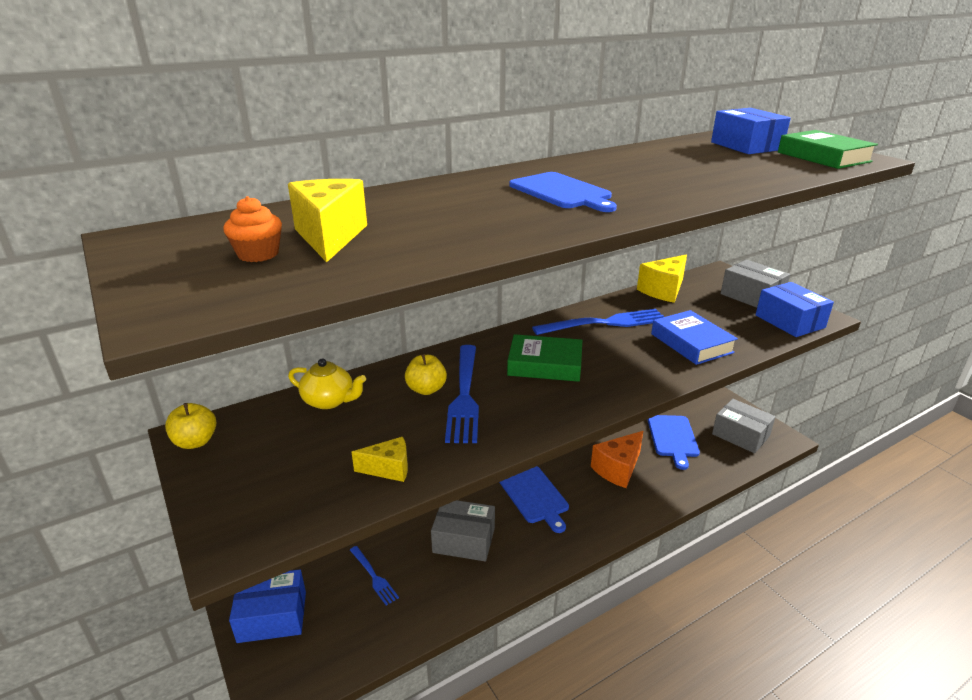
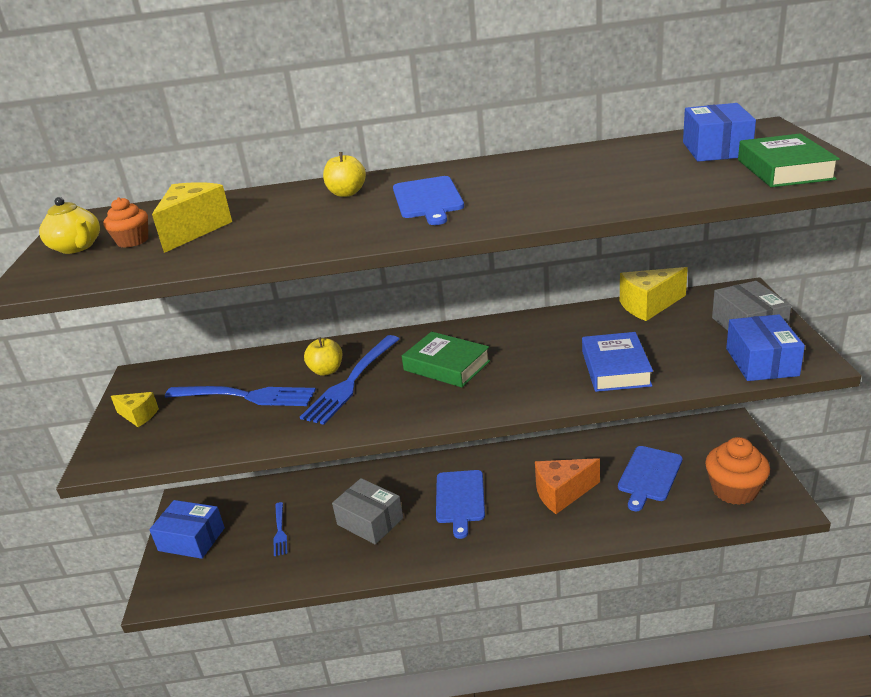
camera: 30 degrees right, 0 degrees up
(195, 442) = (137, 381): yellow apple -> yellow apple (347, 193)
(329, 401) = (247, 367): yellow teapot -> yellow teapot (77, 247)
(389, 469) = (242, 430): yellow cheese -> yellow cheese (138, 416)
(605, 323) = (546, 333): blue fork -> blue fork (245, 396)
(740, 435) = (734, 490): grey box -> orange cupcake

